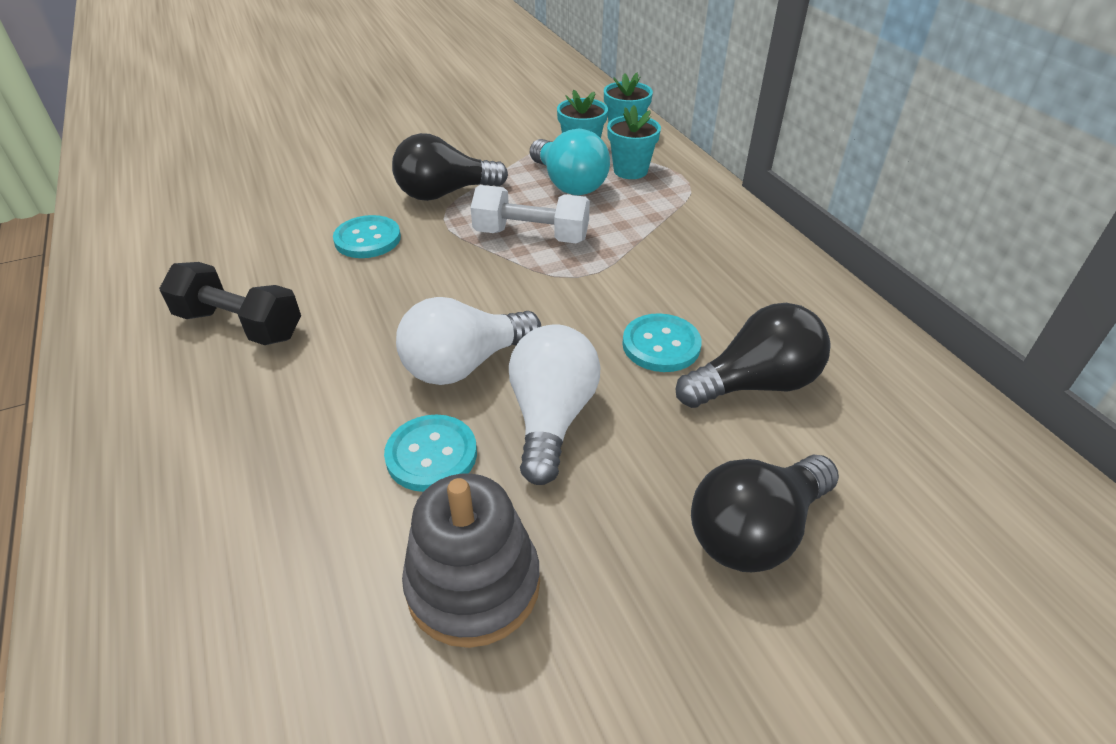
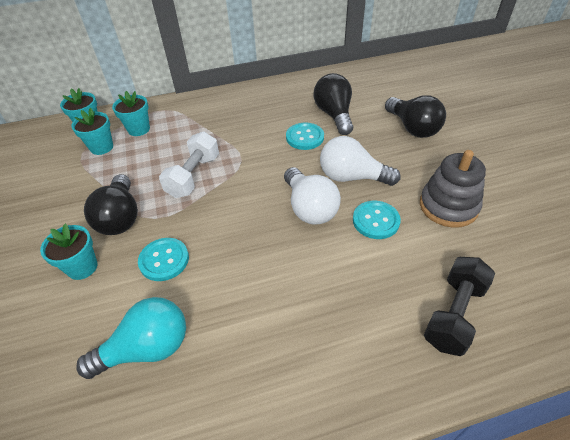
camera: 80 degrees left, 5 degrees up
(239, 325) = (250, 330): black dumbbell -> black dumbbell (454, 314)
(365, 186) = (82, 267): none -> turquoise flower pot
(569, 184) = (141, 156): turquoise light bulb -> turquoise light bulb (147, 348)

